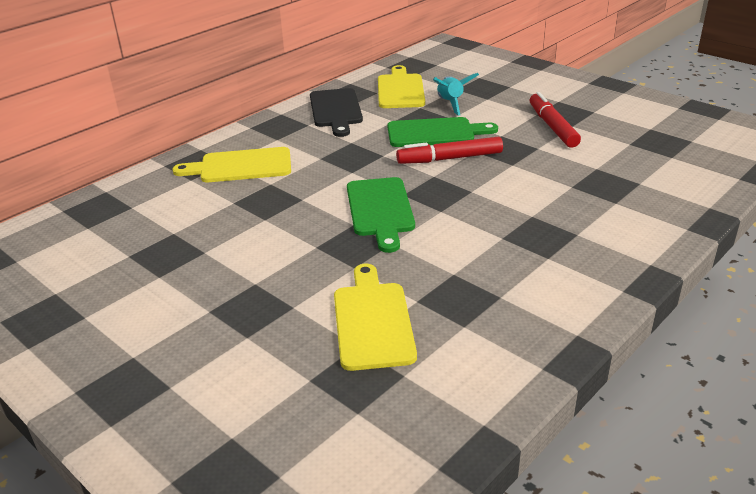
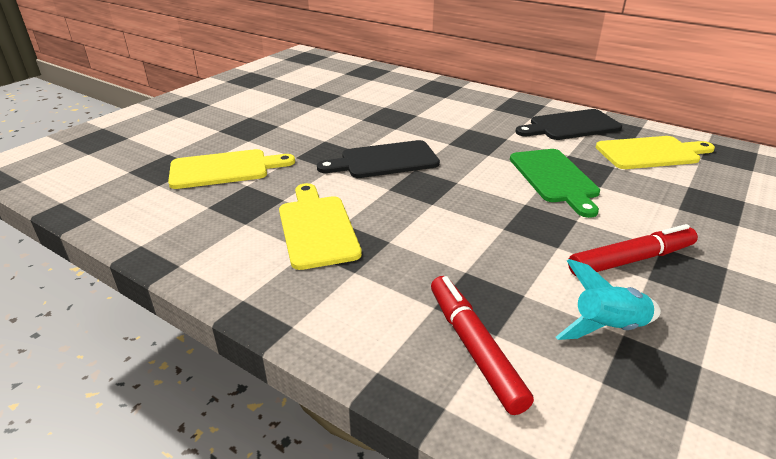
camera: 80 degrees right, 0 degrees up
(240, 166) = (441, 102): yellow cutting board -> yellow cutting board (317, 228)
(380, 210) = (384, 160): green cutting board -> black cutting board
(450, 104) = (639, 184): turquoise rocket -> turquoise rocket (607, 328)
(450, 159) = (498, 189): red marker -> red marker (474, 348)

